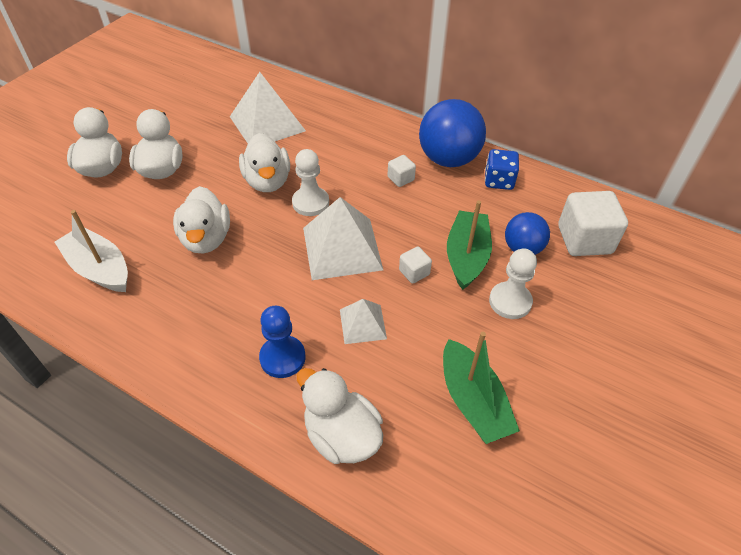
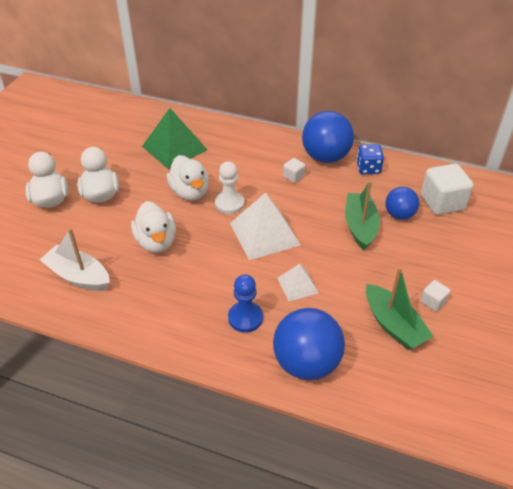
camera: 10 degrees left, 5 degrees down
(267, 123) = (174, 148): white pyramid -> green pyramid
(341, 435) = (306, 363): white duck -> blue ball
(414, 272) = (324, 243): white cube -> white cube (433, 302)
(510, 301) = (400, 253): white pawn -> none

